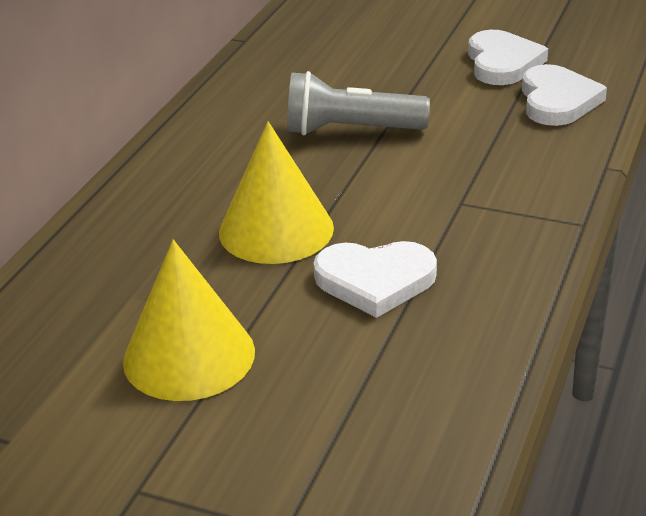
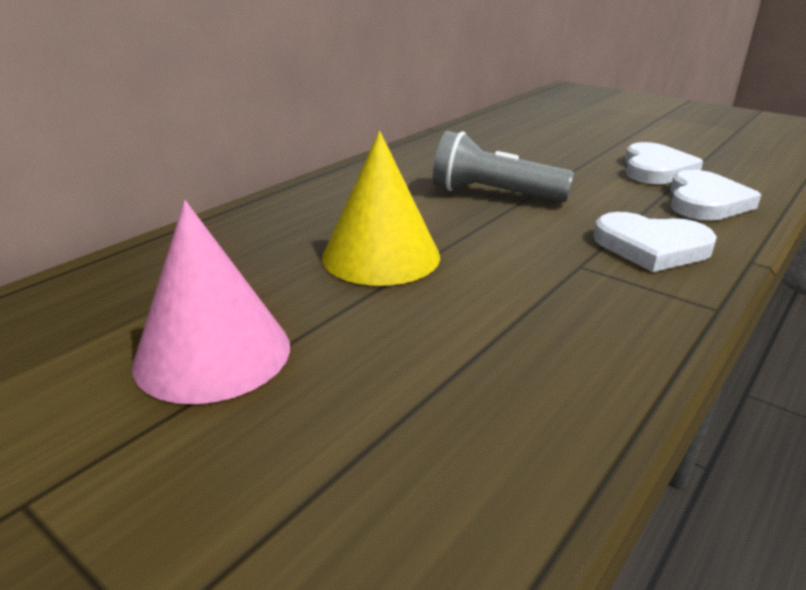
camera: 15 degrees right, 5 degrees down
(189, 356) = (213, 353): yellow cone -> pink cone
(375, 281) = (456, 320): white heart -> white heart (651, 247)

